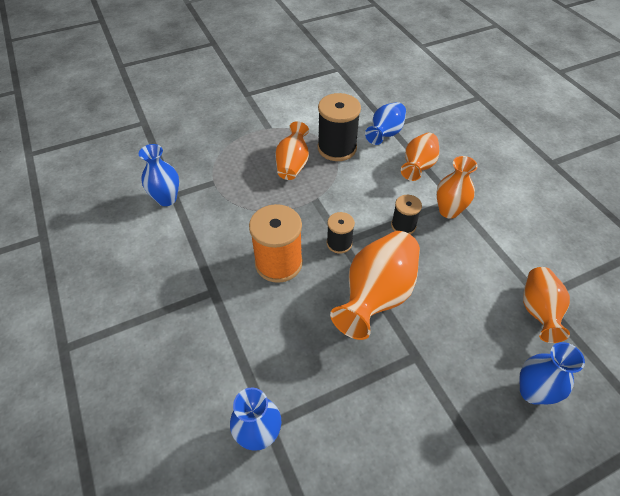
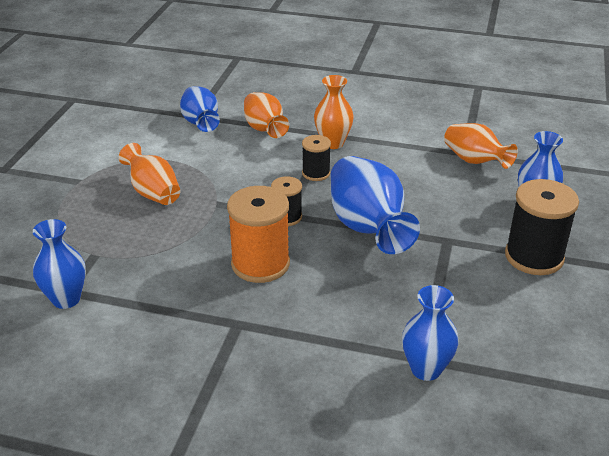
camera: 50 degrees left, 15 degrees down
(337, 148) = (174, 157): black spool -> black spool (534, 257)
(377, 295) = (367, 227): orange vase -> blue vase

